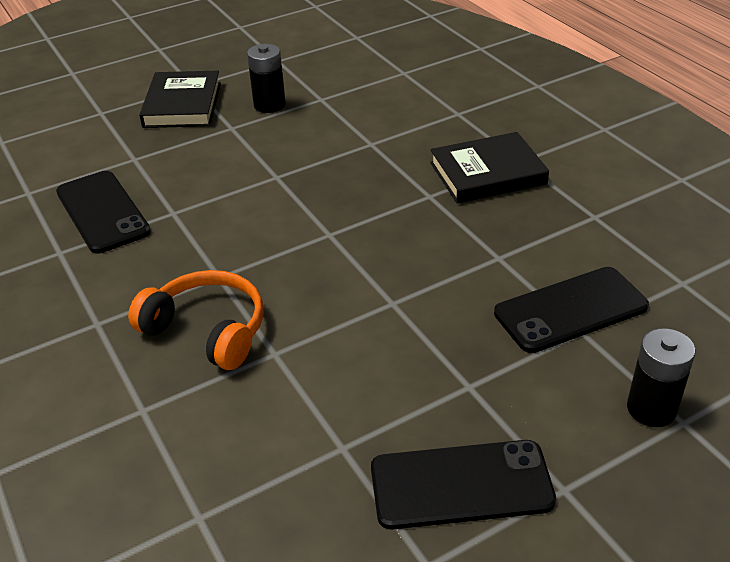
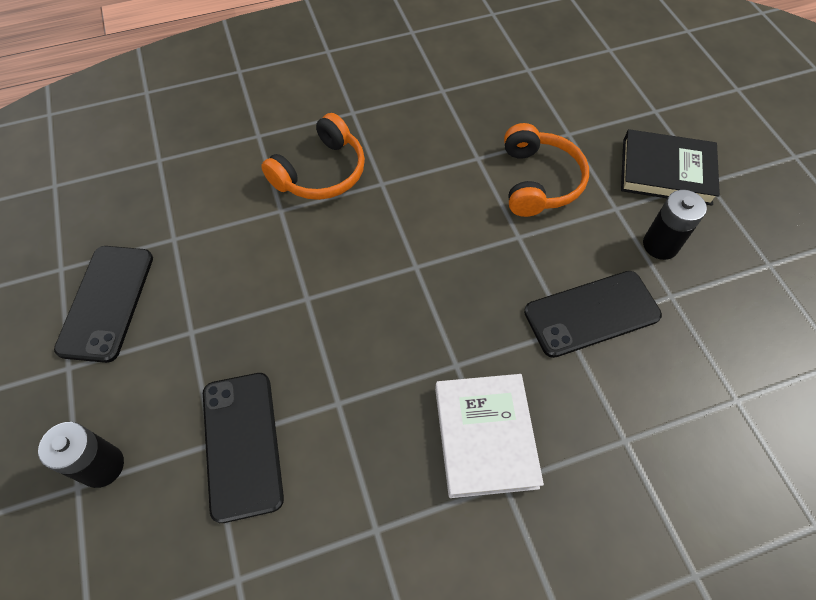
camera: 100 degrees right, 20 degrees up
(102, 212) = (489, 113): black phone -> black phone (591, 313)
(203, 171) = (538, 181): none -> orange headphones
(487, 173) = (485, 436): black book -> white book

